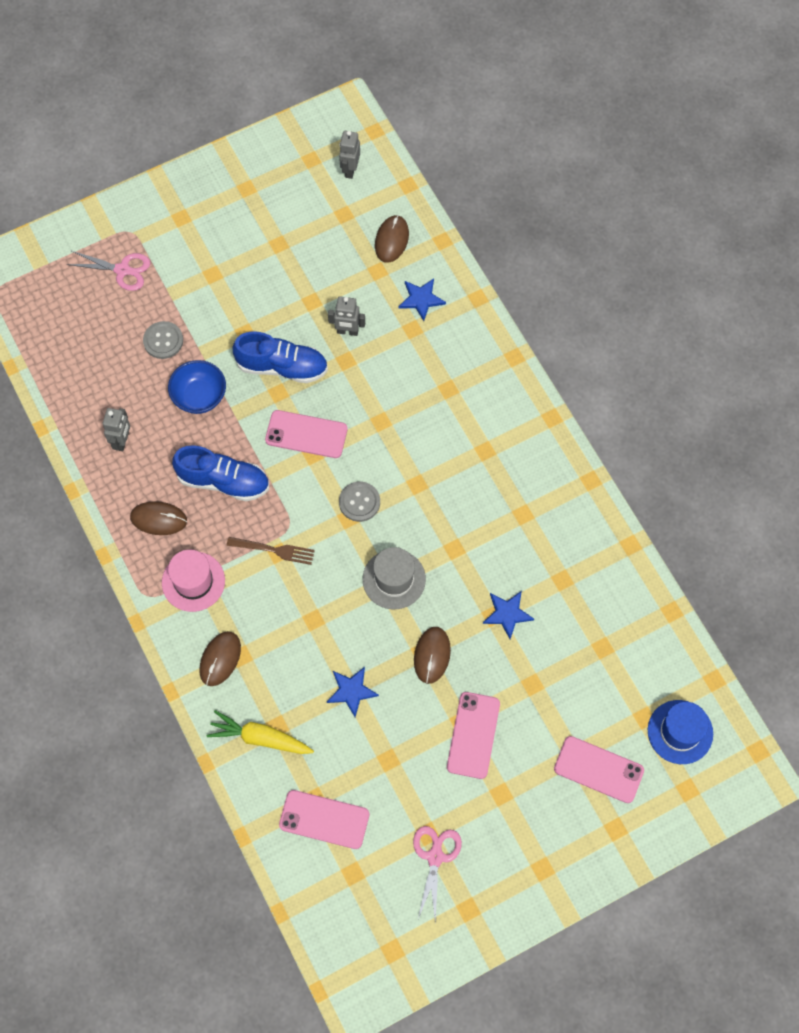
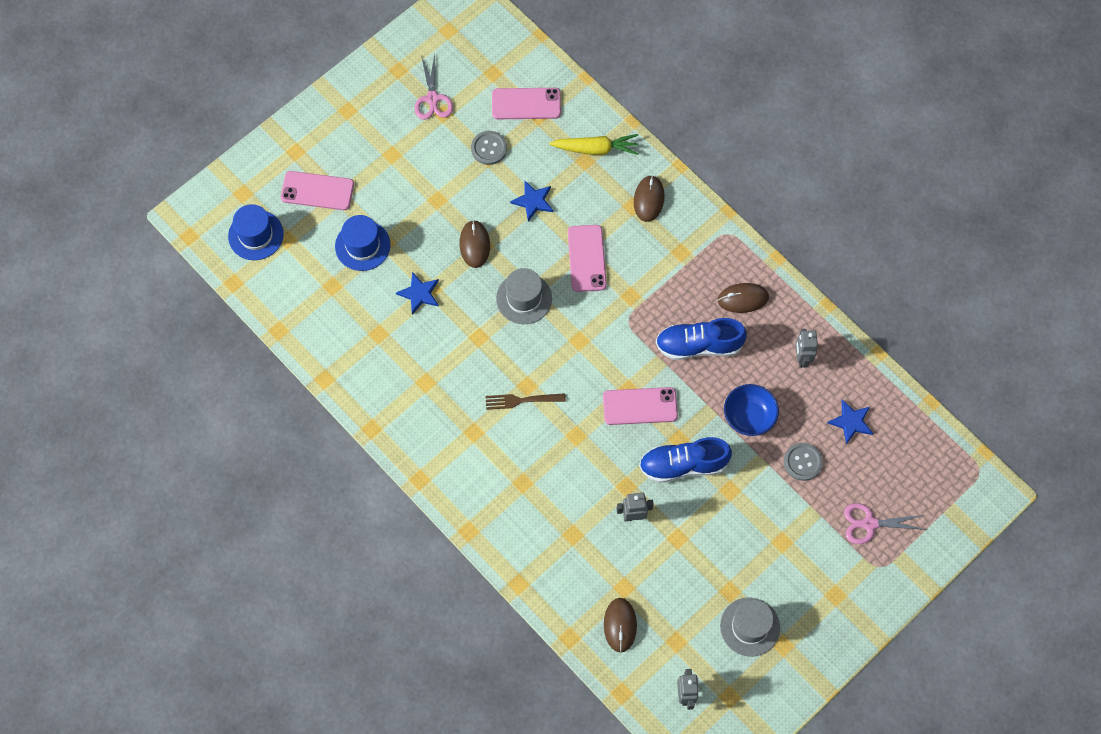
camera: 165 degrees right, 0 degrees up
(193, 581) = (693, 254): pink hat -> none
(271, 210) = (750, 627): none -> grey hat
(274, 550) = (634, 297): brown fork -> brown fork (521, 400)
(359, 502) = (573, 357): grey button -> grey button (489, 148)
(421, 299) = (573, 568): blue star -> blue star (851, 422)
(473, 735) = (424, 192): pink phone -> pink phone (586, 258)
(559, 687) = (362, 245): none -> blue hat

